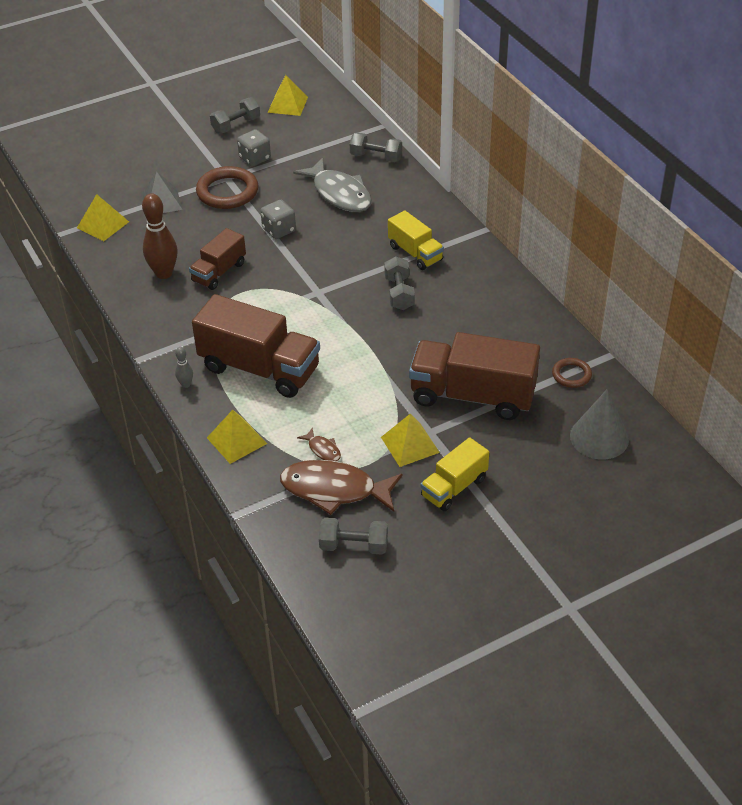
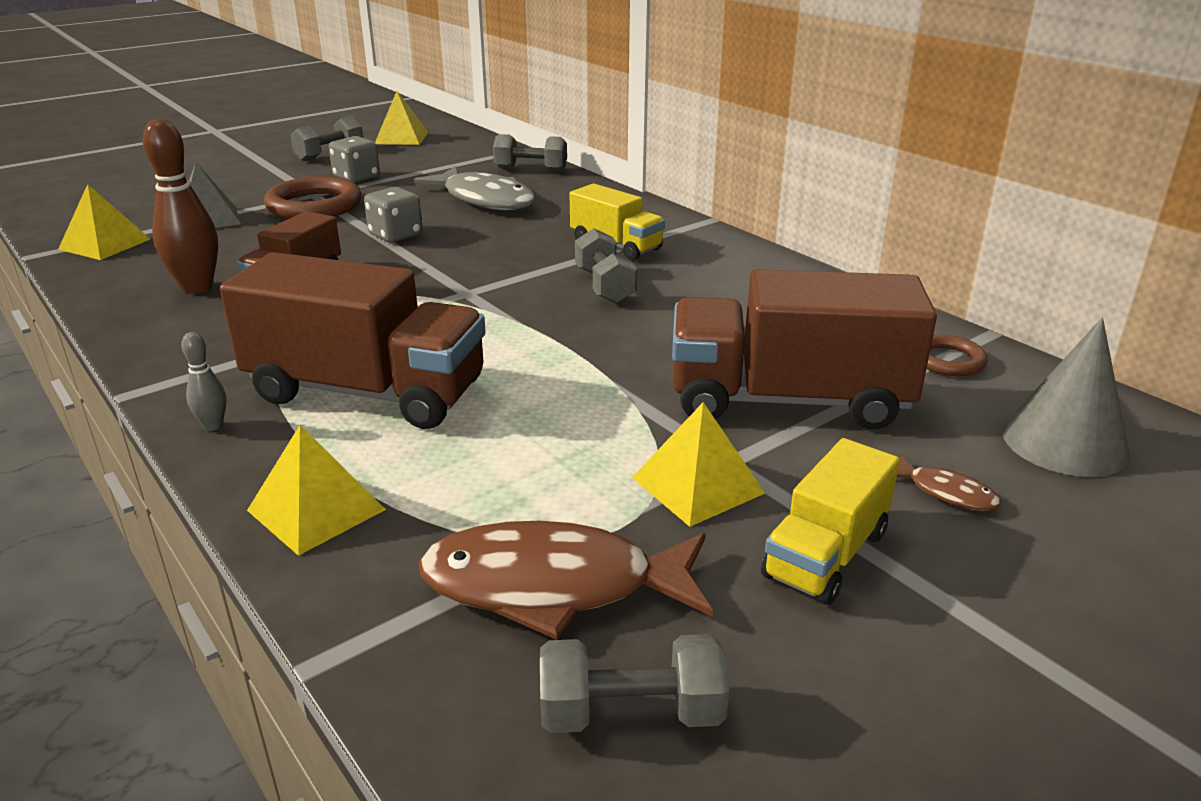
camera: 10 degrees left, 15 degrees down
(323, 449) = (512, 510): brown fish -> brown fish (946, 492)

